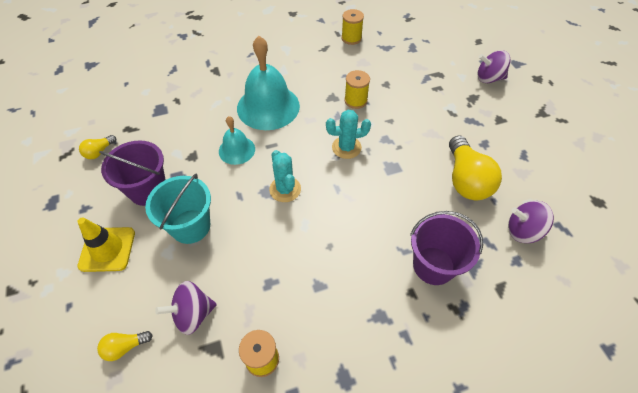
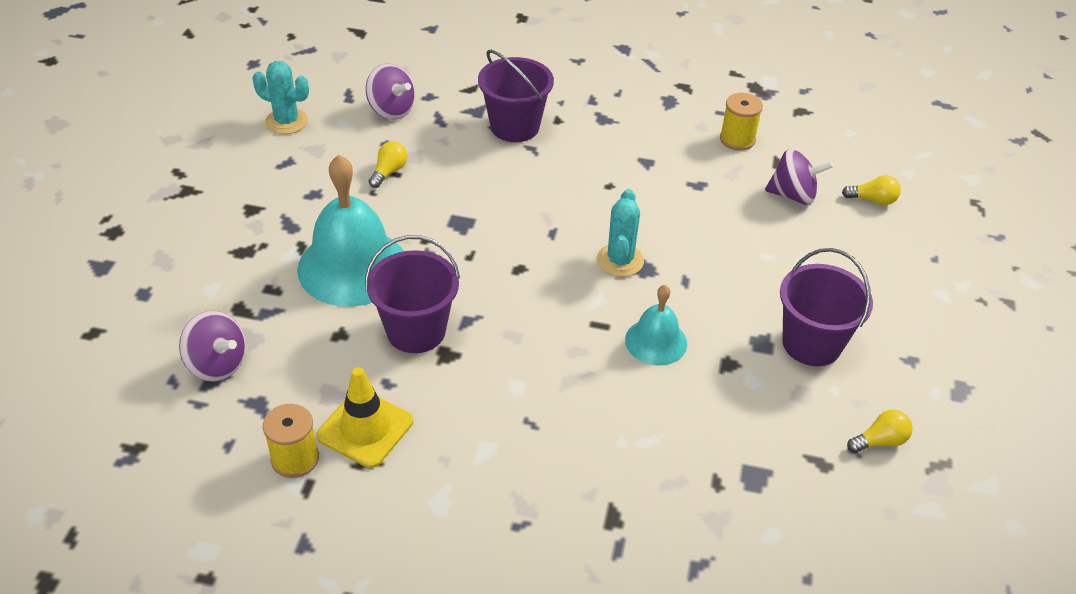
camera: 150 degrees left, 10 degrees down
(107, 249) = (882, 295): yellow traffic cone -> yellow traffic cone (365, 429)
(190, 226) = (766, 274): turquoise bucket -> none
(268, 107) = (563, 389): turquoise bell -> turquoise bell (352, 266)
(346, 147) = (496, 272): turquoise cactus -> turquoise cactus (286, 121)
(355, 100) = (416, 331): yellow spool -> purple bucket
(466, 180) = (389, 172): yellow light bulb -> yellow light bulb, size x0.47
(489, 78) = (178, 266): purple spinning top -> purple spinning top (217, 364)

